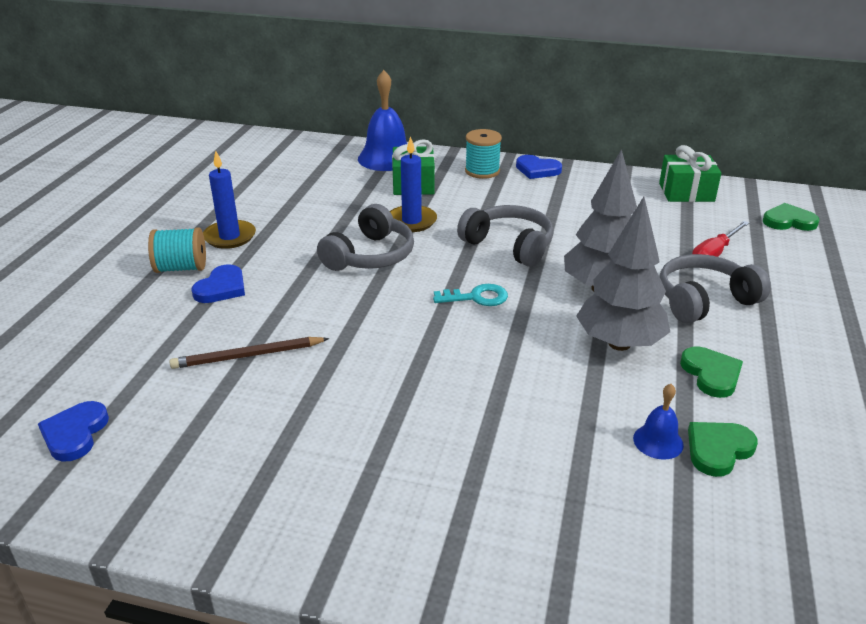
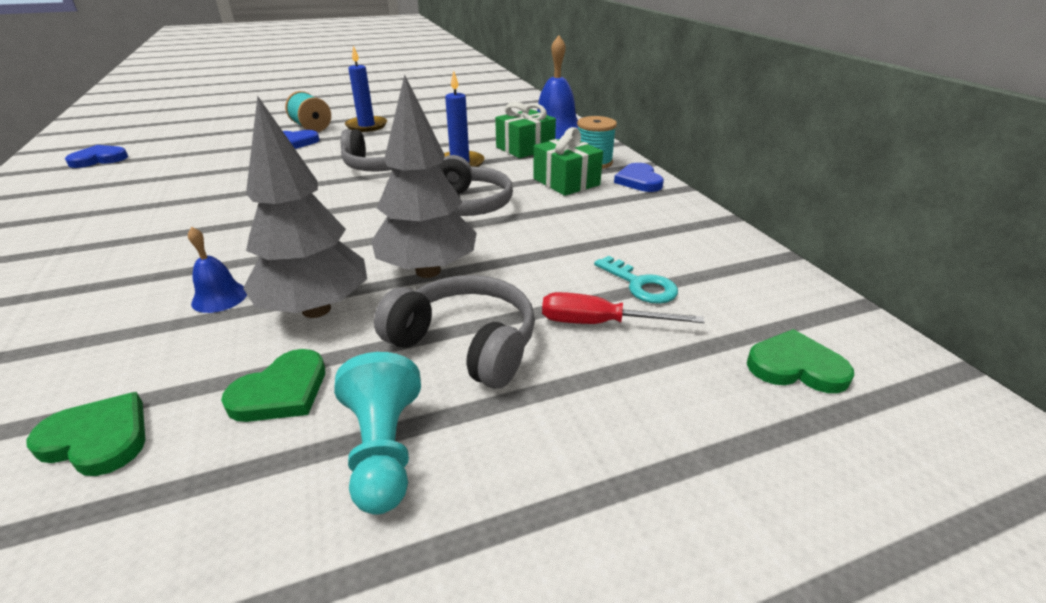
camera: 55 degrees right, 0 degrees up
(248, 356) = (207, 172): brown pencil -> none
(477, 297) = (353, 219): turquoise key -> turquoise key (640, 285)
(658, 441) = (113, 385): blue bell -> blue bell (219, 297)
(686, 192) = (736, 266): green gift -> green gift (566, 182)
(785, 350) = (384, 449): none -> turquoise pawn
(788, 221) = (795, 366): green heart -> green heart turned 45 degrees counterclockwise

